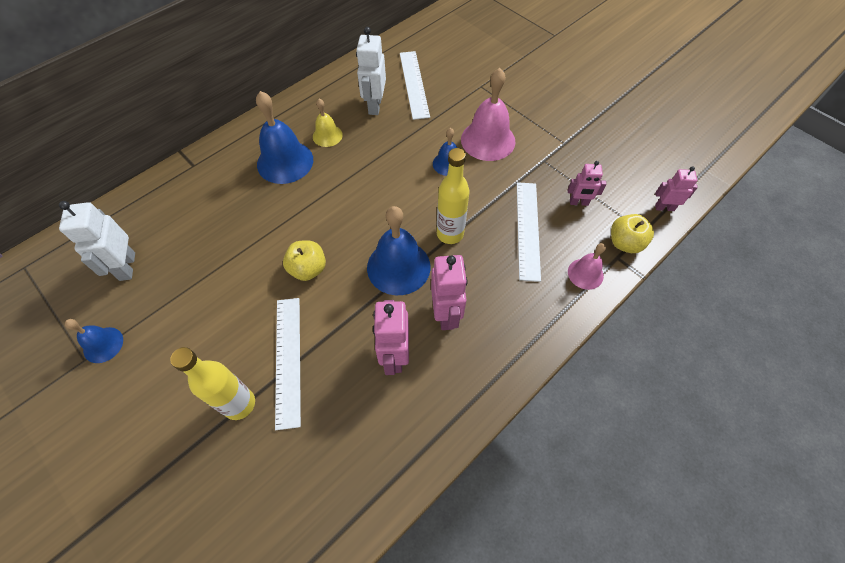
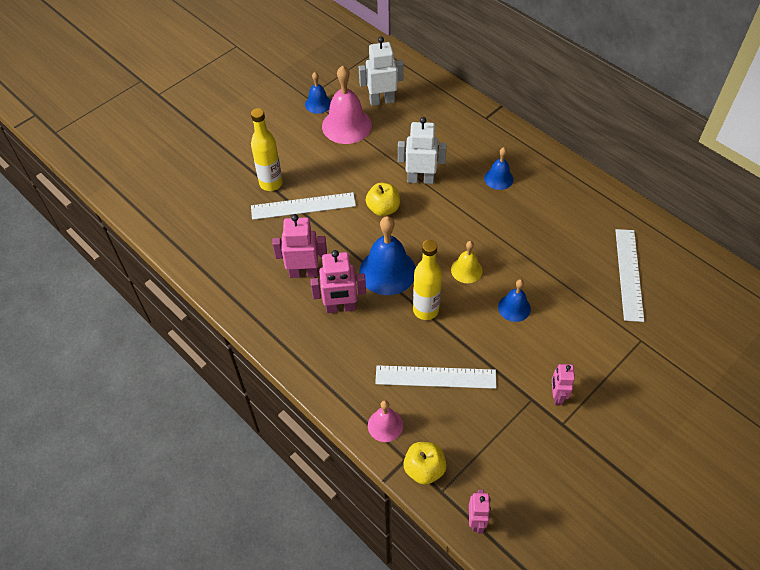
camera: 90 degrees right, 5 degrees down
(285, 162) = (498, 178): blue bell -> blue bell, size x0.55
(327, 135) = (537, 206): yellow bell -> yellow bell (466, 270)
(374, 106) = (586, 240): white robot -> white robot (420, 179)
(413, 84) = (628, 274): white ruler -> white ruler turned 75 degrees counterclockwise
(488, 140) = (554, 345): pink bell -> pink bell (346, 125)
(578, 203) = (474, 429): pink robot -> pink robot (557, 396)

